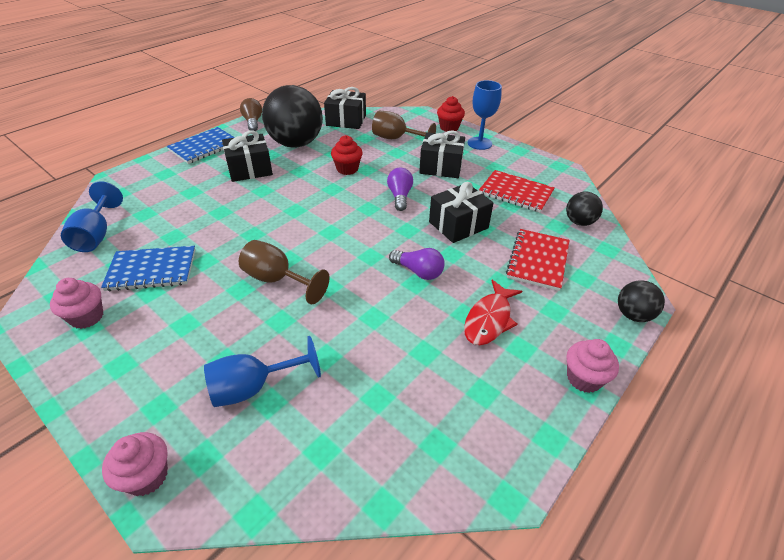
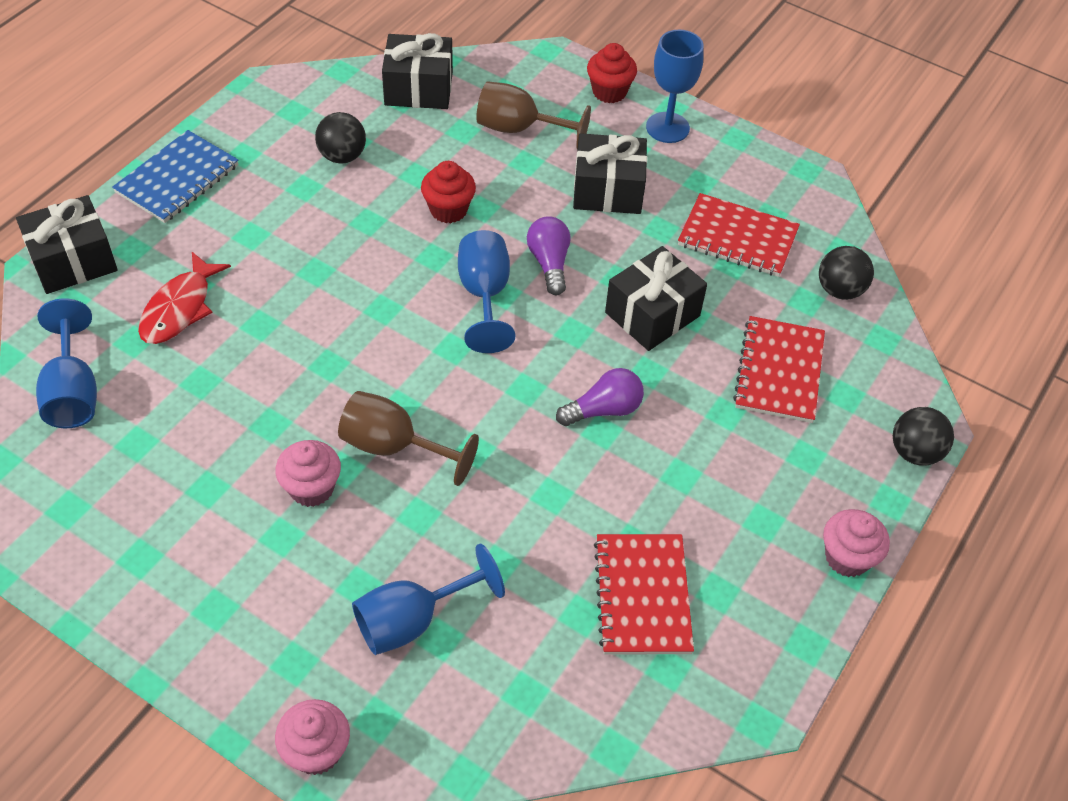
camera: 10 degrees left, 10 degrees up
(87, 317) = (131, 541): pink cupcake -> pink cupcake (311, 488)
(152, 270) = (193, 449): blue notebook -> none
(250, 169) = (279, 226): black gift -> black gift (73, 261)
(253, 122) = (246, 107): brown light bulb -> none
(296, 143) = (342, 156): black ball -> black ball, size x0.48
(357, 208) = (484, 295): none -> blue goblet
(418, 271) = (603, 410): purple light bulb -> purple light bulb turned 45 degrees counterclockwise
(425, 389) = (642, 596): none -> red notebook
(489, 319) = (716, 481): red fish -> red fish (180, 308)

